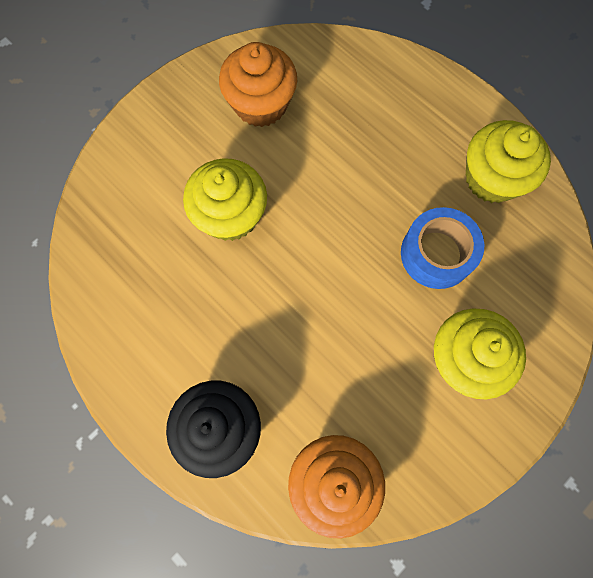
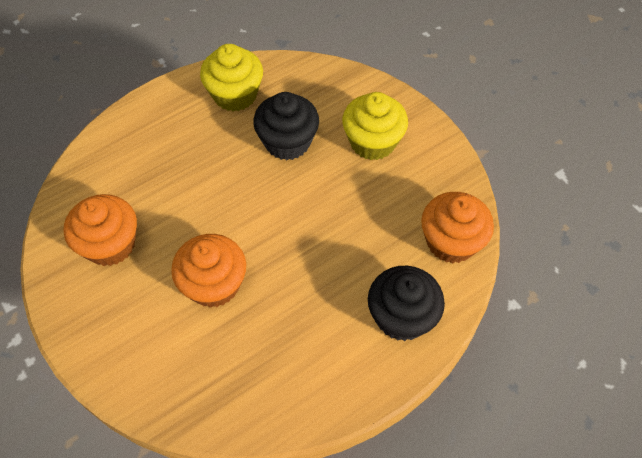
camera: 80 degrees left, 15 degrees down
(230, 215) = (214, 284): yellow cupcake -> orange cupcake
(436, 254) = (287, 142): blue tape -> black cupcake

